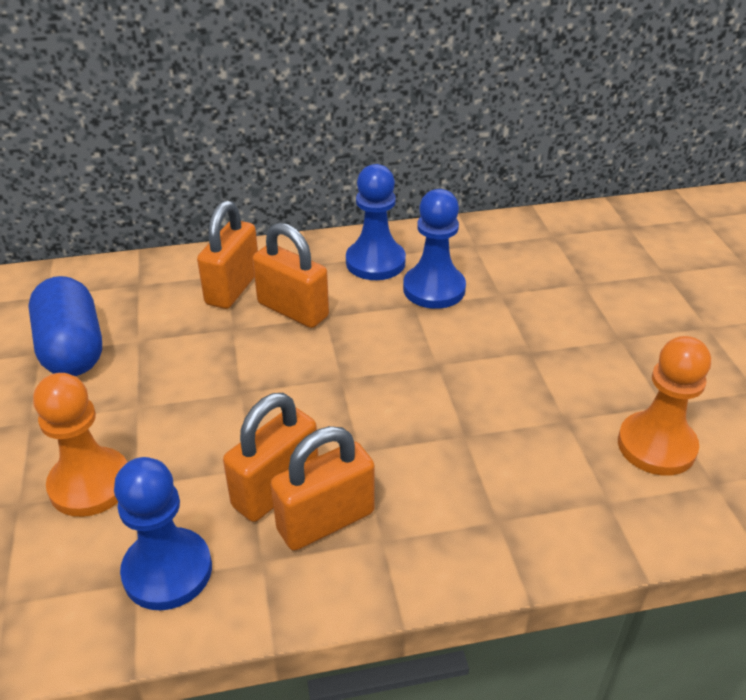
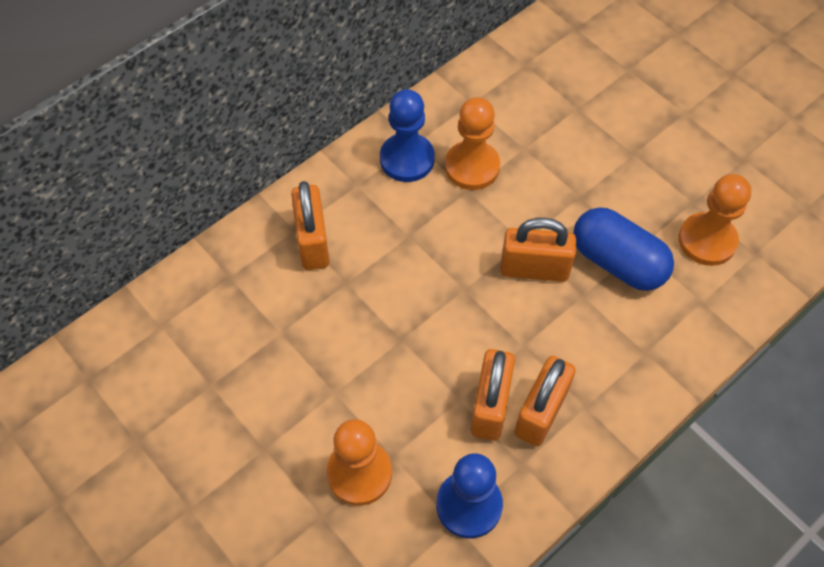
camera: 30 degrees left, 20 degrees up
(72, 349) = (234, 368): blue capsule -> blue capsule (617, 262)
(293, 310) = (379, 241): orange padlock -> orange padlock (534, 269)
(434, 289) = (472, 167): blue pawn -> orange pawn

